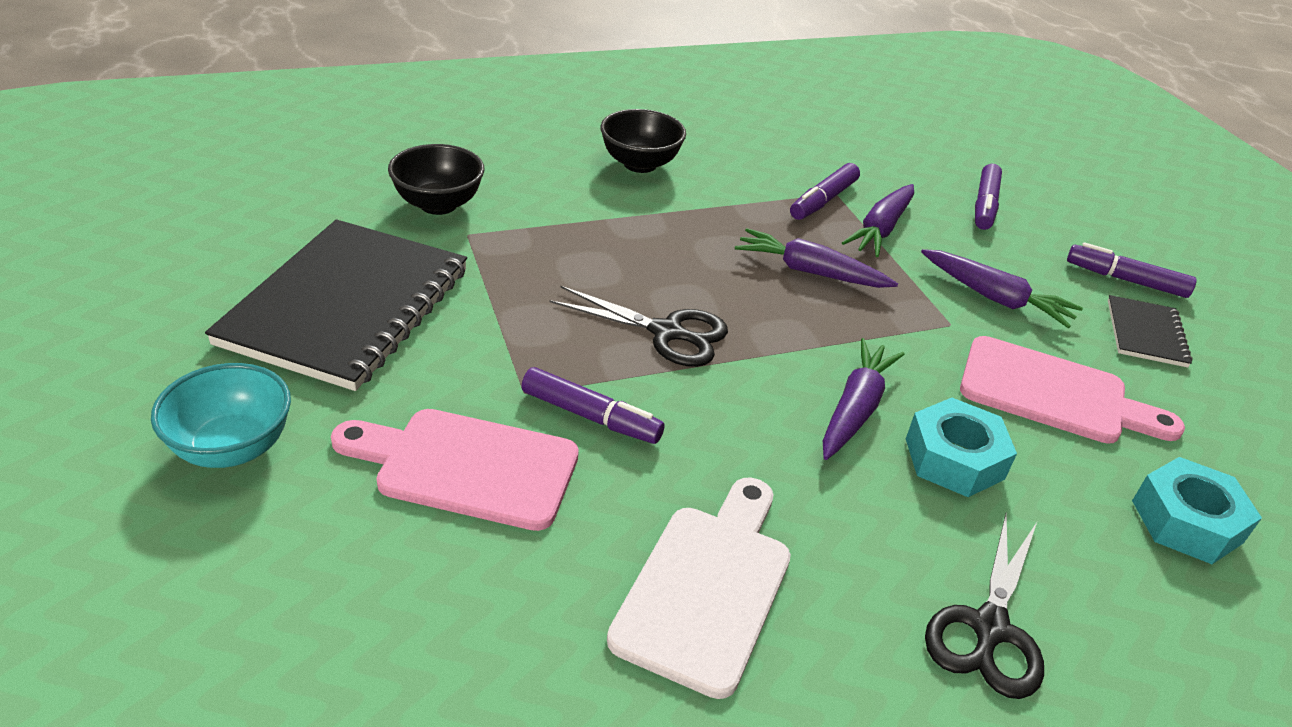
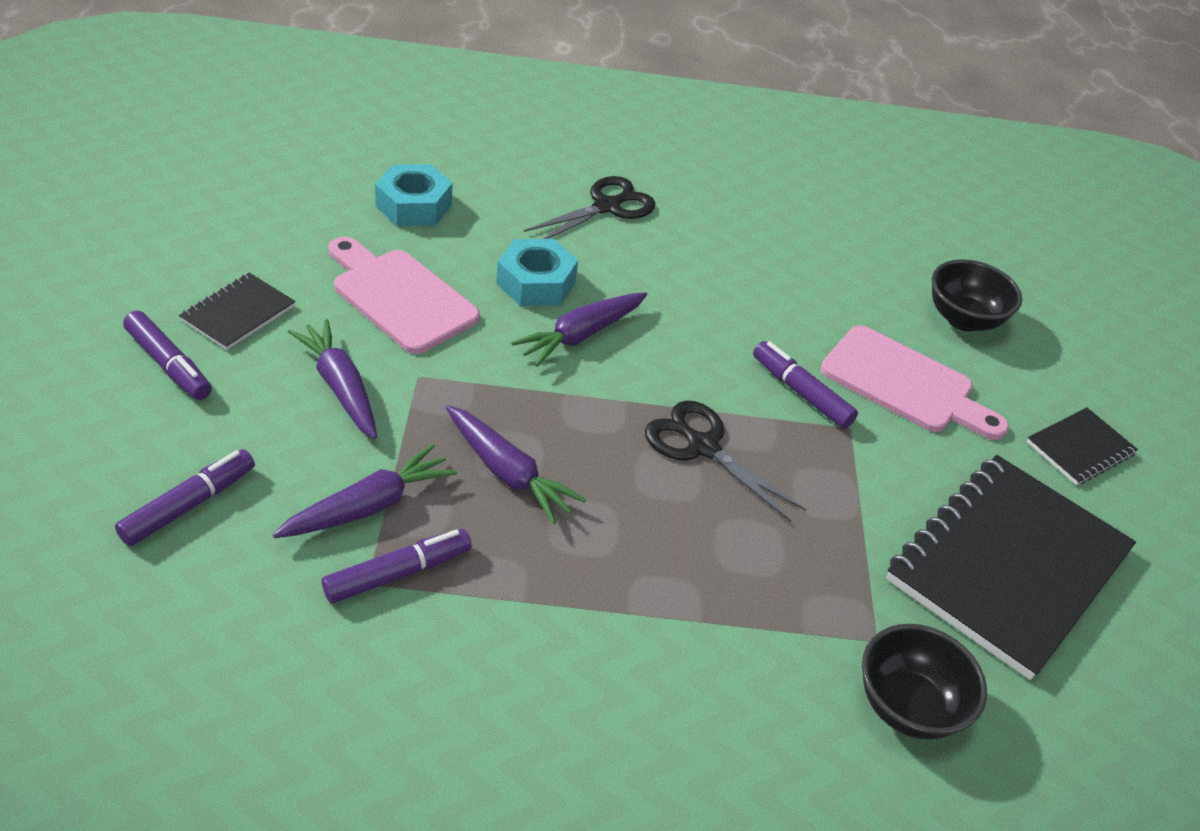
camera: 160 degrees left, 5 degrees up
(232, 448) = (1080, 448): turquoise bowl -> black notebook
(640, 164) = (606, 722): black bowl -> black bowl (963, 319)
(707, 587) = (764, 272): white cutting board -> none

